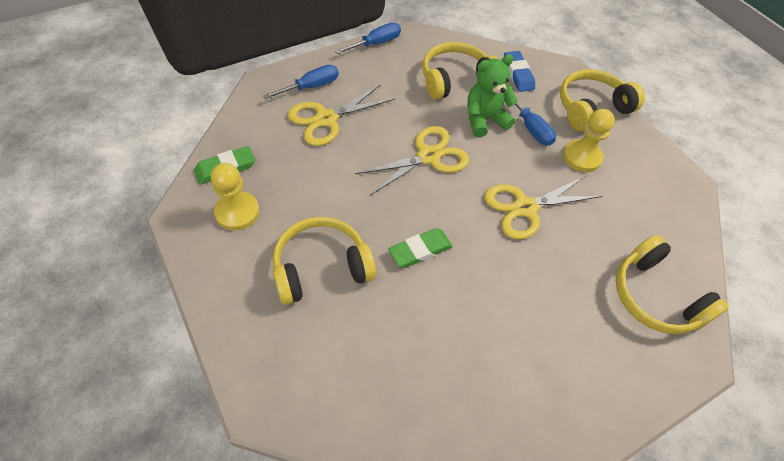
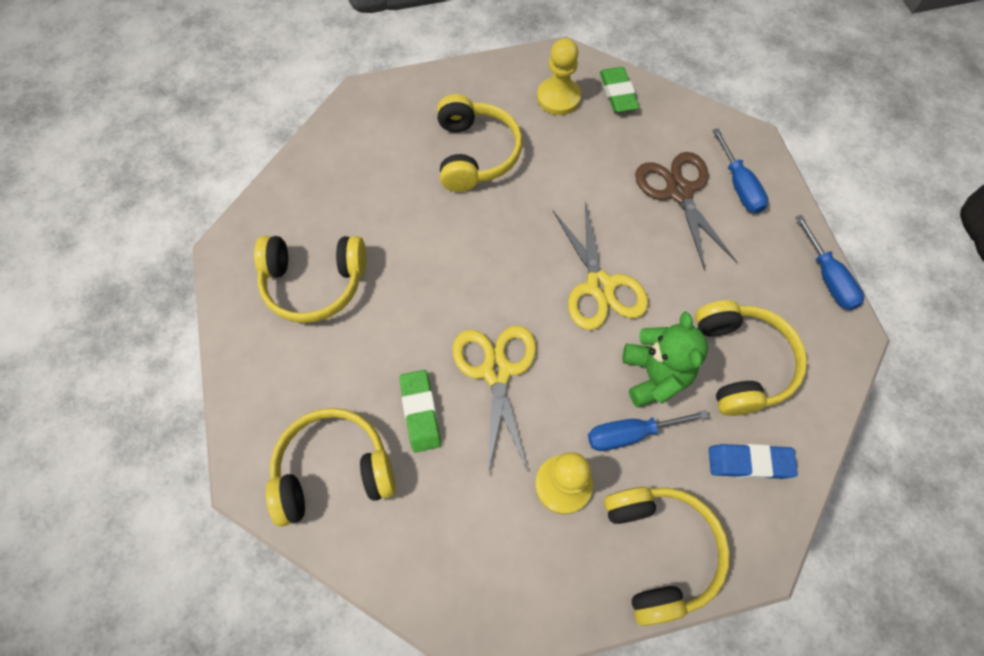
camera: 110 degrees right, 10 degrees up
(326, 119) = (679, 191): yellow scissors -> brown scissors
(420, 250) = (469, 242): green eraser -> green eraser (420, 412)
(511, 371) = (314, 283): none -> yellow headphones

